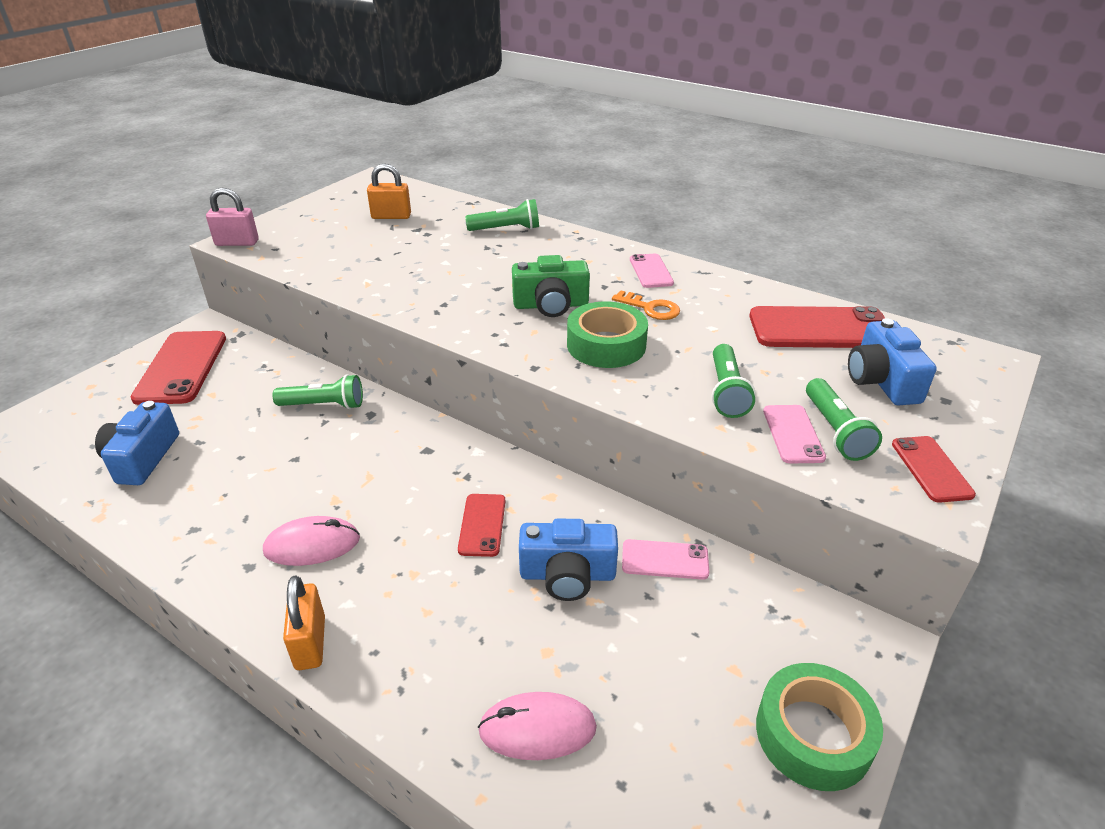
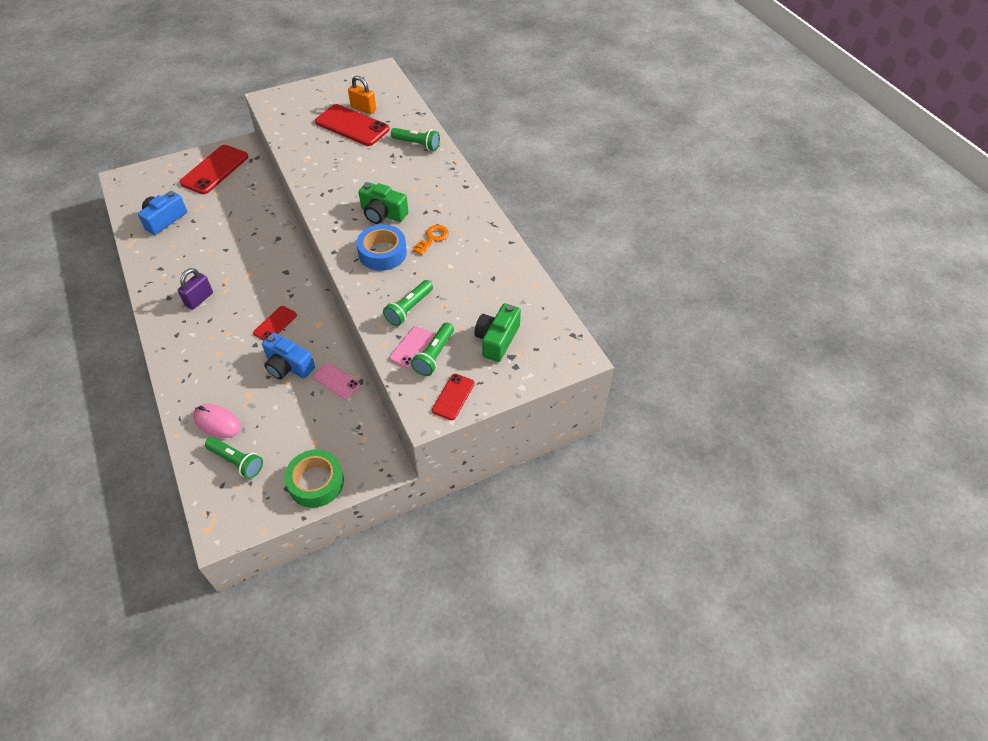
camera: 30 degrees right, 15 degrees up
(237, 243) = (267, 101): pink padlock -> none
(310, 643) = (166, 344): orange padlock -> none
(312, 545) = (199, 299): pink mouse -> purple padlock
(324, 405) = (261, 223): green flashlight -> green flashlight (236, 461)
(606, 345) = (382, 253): green tape -> blue tape
(650, 308) = (432, 238): orange key -> orange key turned 120 degrees counterclockwise
(651, 271) = (463, 211): pink phone -> none
(820, 329) = (508, 293): red phone -> red phone (352, 126)
(881, 381) = (497, 340): blue camera -> green camera

